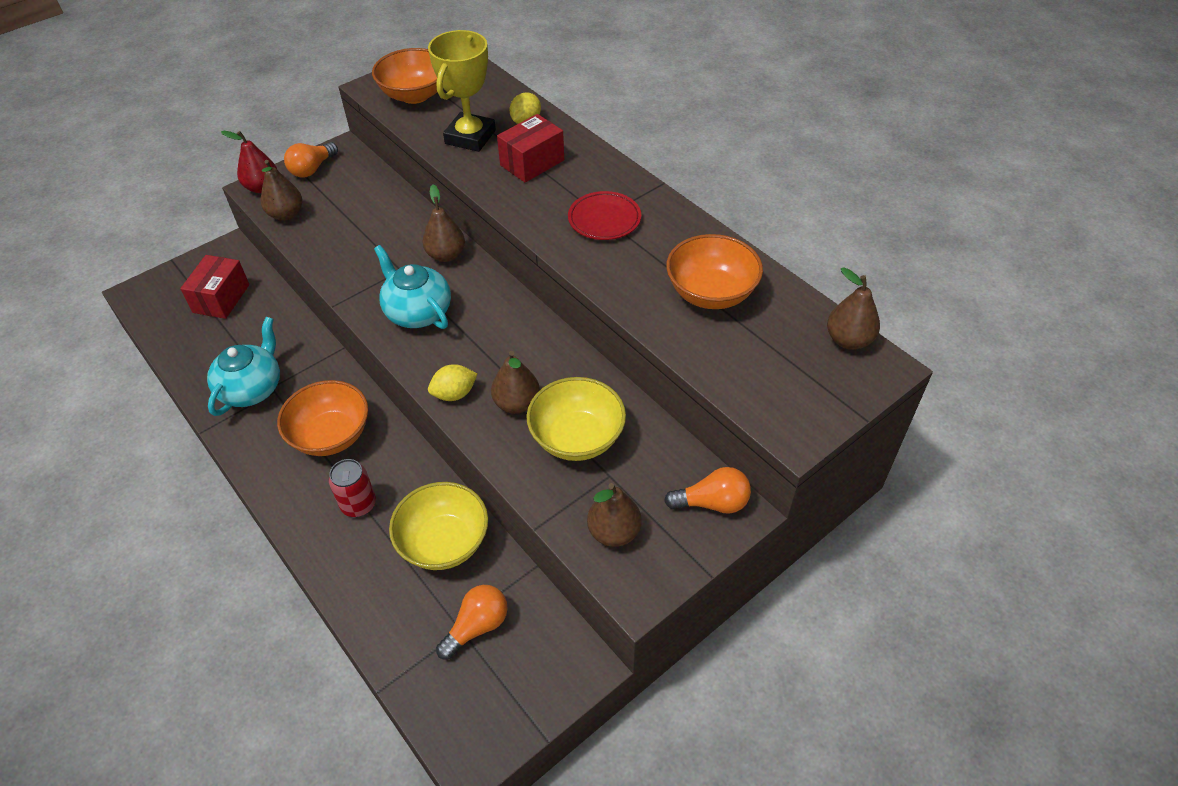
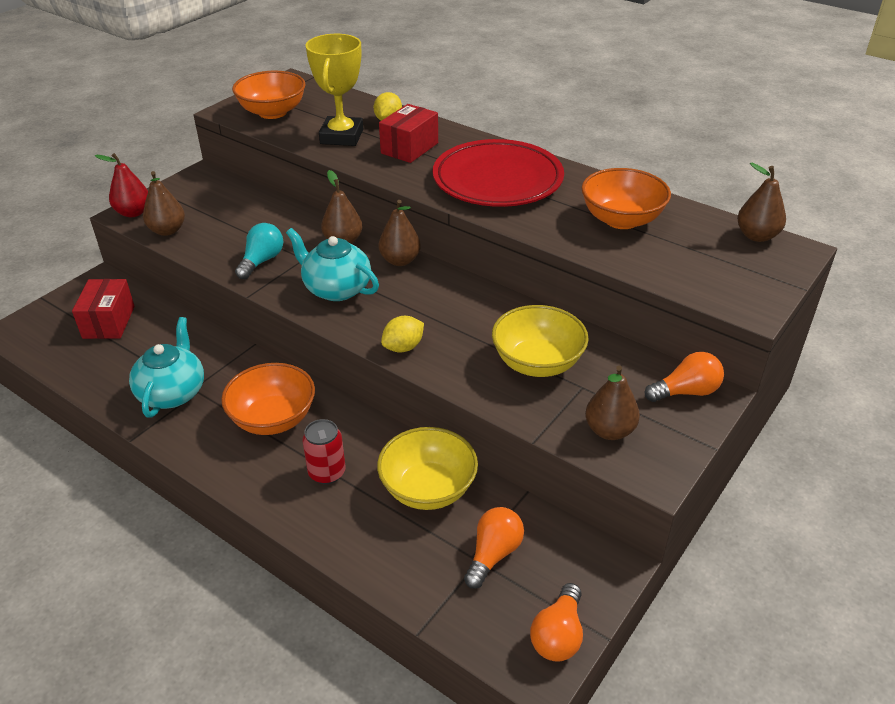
camera: 15 degrees left, 10 degrees down
(312, 169) = (178, 192): orange light bulb -> orange light bulb (558, 635)
(360, 266) = (262, 261): none -> turquoise light bulb
(517, 403) = (467, 345): brown pear -> brown pear (400, 260)
(604, 219) = (497, 180): red plate -> red plate, size x1.90

